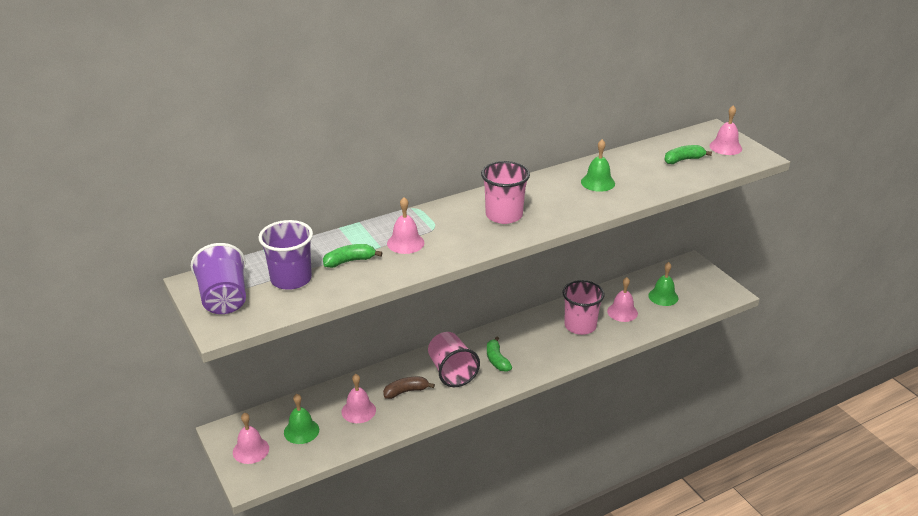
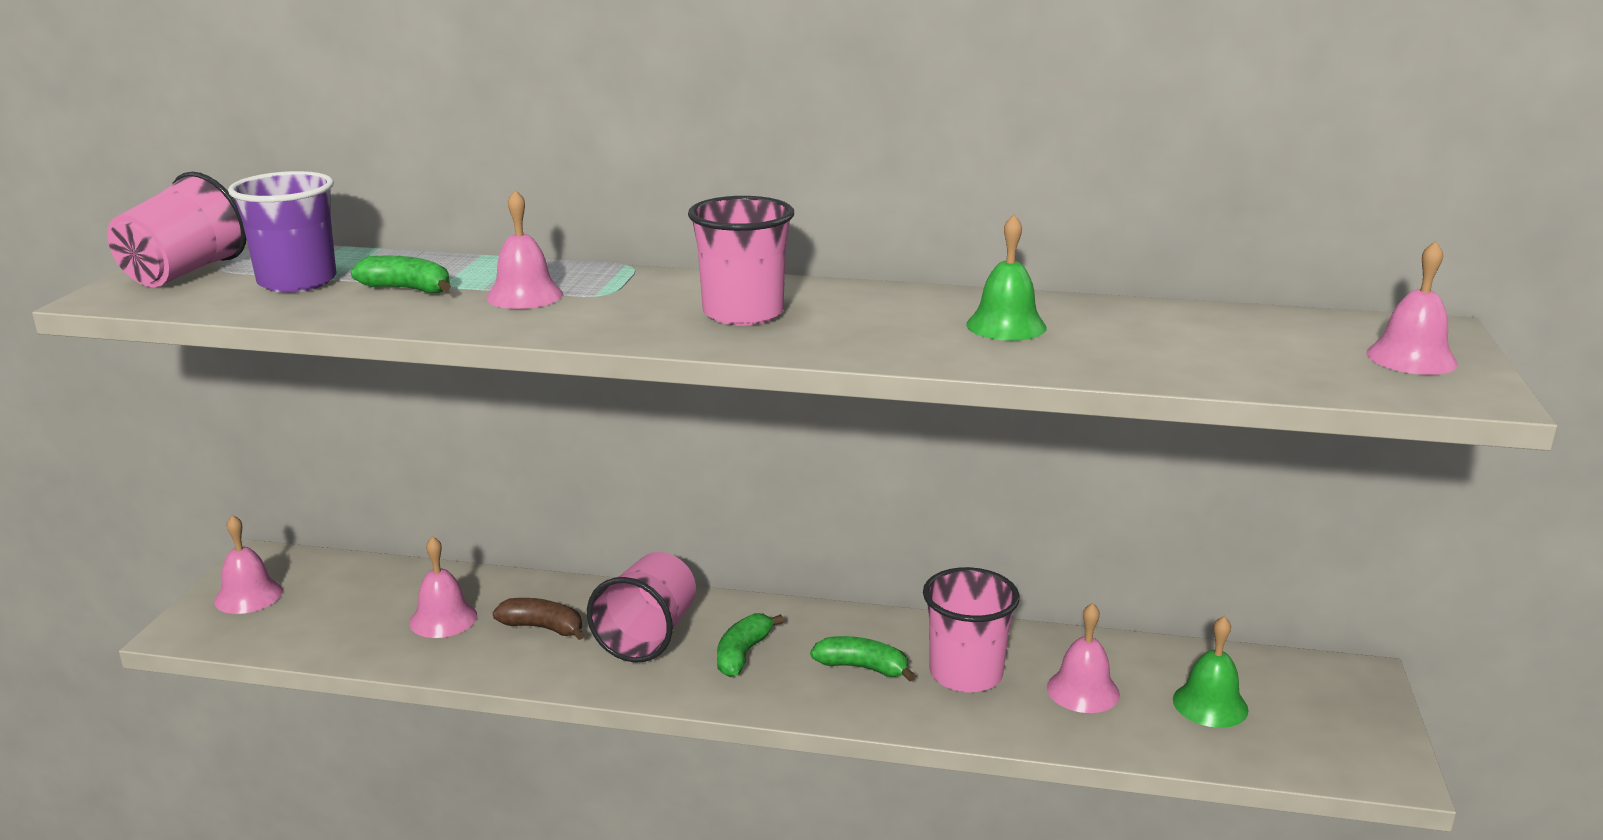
camera: 40 degrees right, 10 degrees down
(224, 299) = (183, 273): purple cup -> pink cup
(301, 431) = (338, 605): green bell -> none
(683, 160) = (1263, 348): green banana -> green banana (862, 668)

